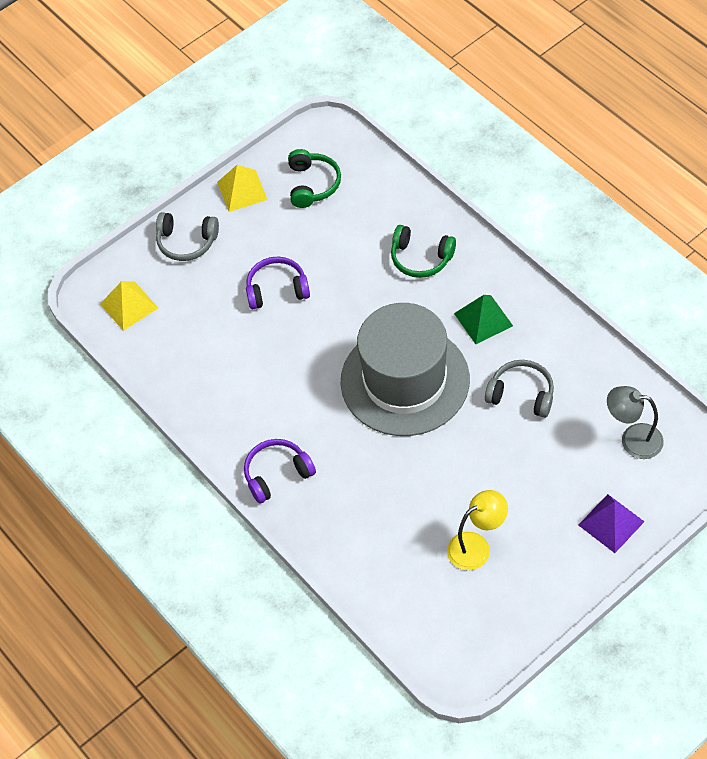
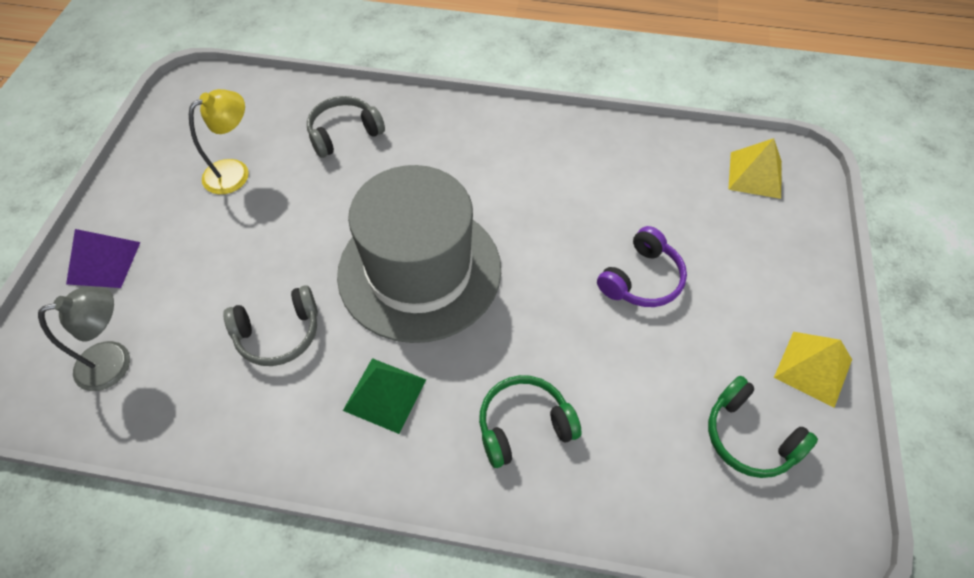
camera: 135 degrees right, 0 degrees up
(187, 242) = (788, 268): grey headphones -> grey headphones (344, 133)
(277, 474) = (465, 126): purple headphones -> none
(476, 546) = (235, 171): yellow lamp -> yellow lamp turned 150 degrees counterclockwise

